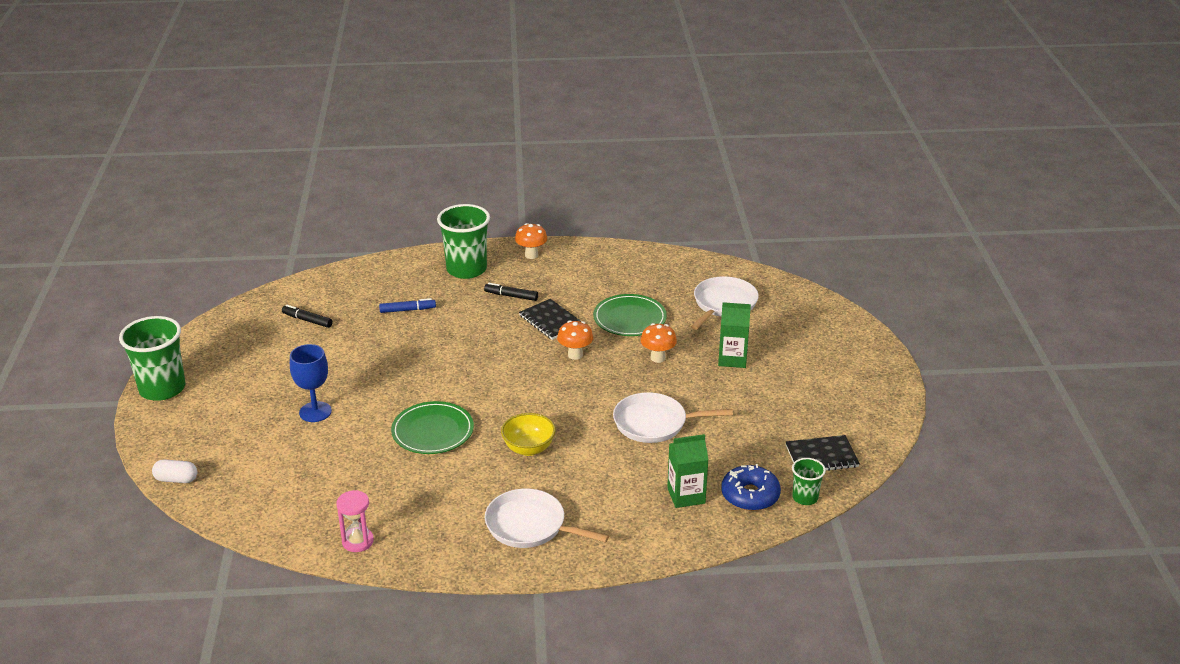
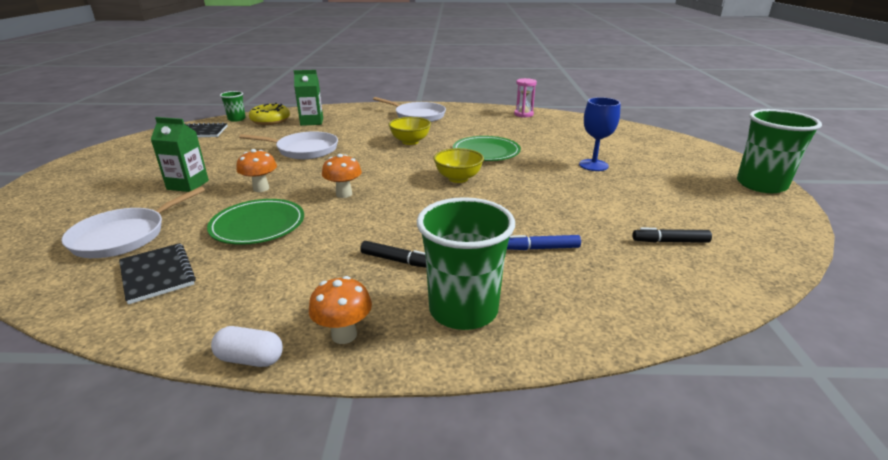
camera: 175 degrees left, 5 degrees down
(176, 479) = (670, 137): white capsule -> white capsule (250, 359)
(307, 320) = (670, 241): black marker -> black marker turned 150 degrees clockwise
(467, 382) = (458, 178): none -> yellow bowl
(551, 321) = (355, 227): black notebook -> black notebook (157, 274)
(750, 495) = (270, 121): blue donut -> yellow donut

